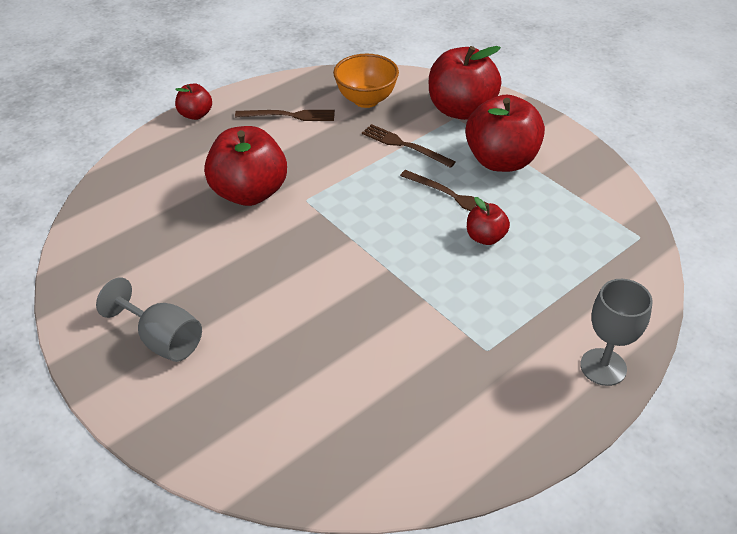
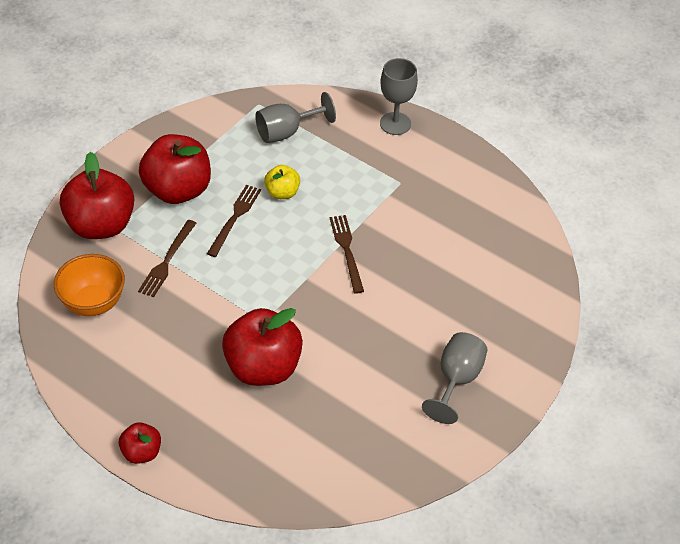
camera: 105 degrees left, 5 degrees up
(289, 115) = (131, 364): brown fork -> brown fork (347, 250)
(485, 237) = (282, 193): red apple -> yellow apple
(588, 255) = (286, 132): none -> grey goblet

